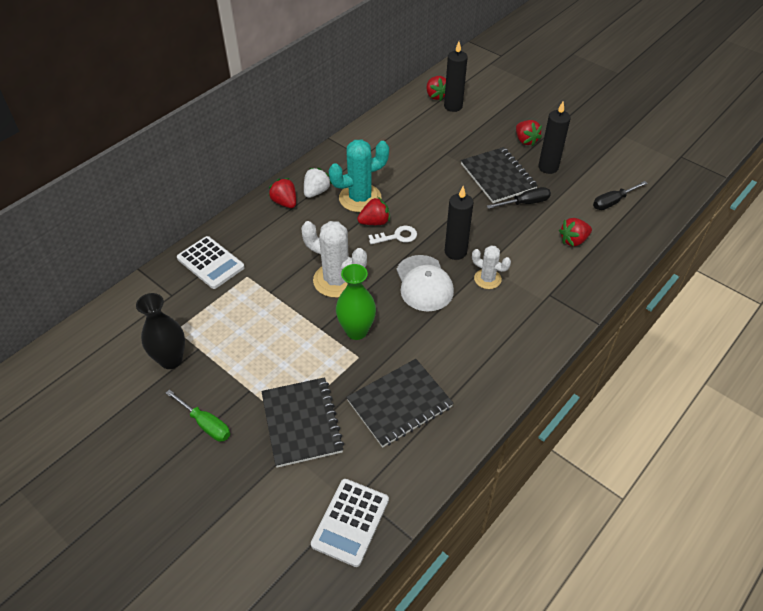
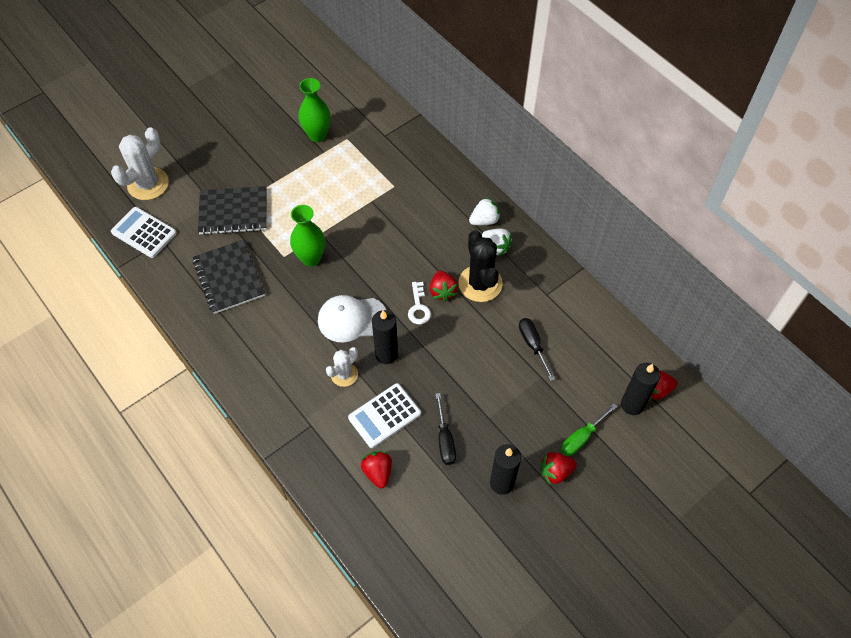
camera: 100 degrees right, 10 degrees up
(171, 360) = (317, 135): black vase -> green vase
(205, 424) = (252, 155): green screwdriver -> green screwdriver (582, 437)
(210, 263) = (415, 161): white calculator -> white calculator (384, 416)
(285, 202) = (484, 220): red strawberry -> white strawberry
(336, 280) = (373, 250): white cactus -> white cactus (148, 184)
(360, 198) = (480, 283): turquoise cactus -> black cactus
(498, 177) = (493, 422): black notebook -> none
(613, 202) = (429, 537): black screwdriver -> black screwdriver (533, 345)

